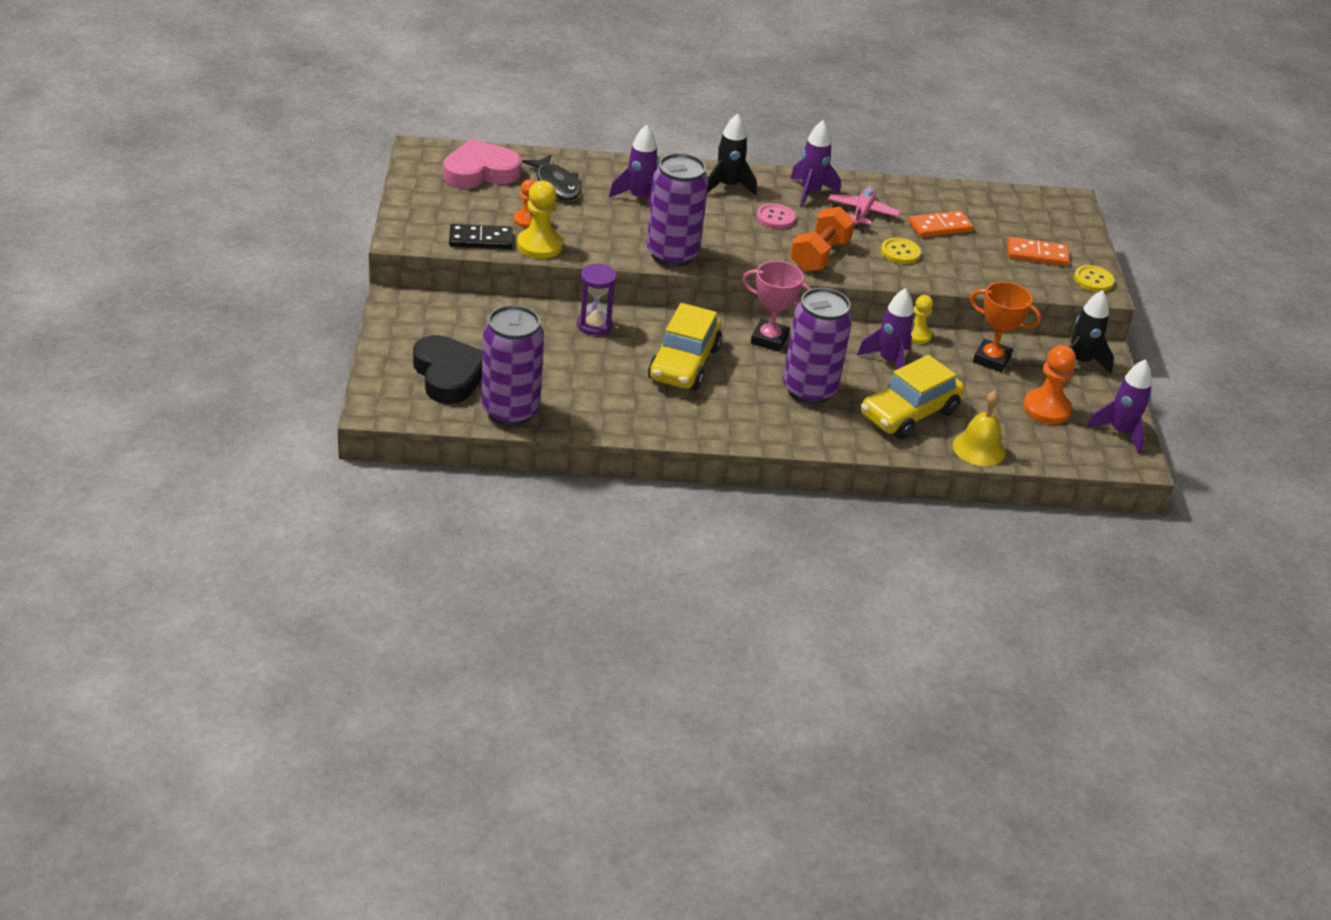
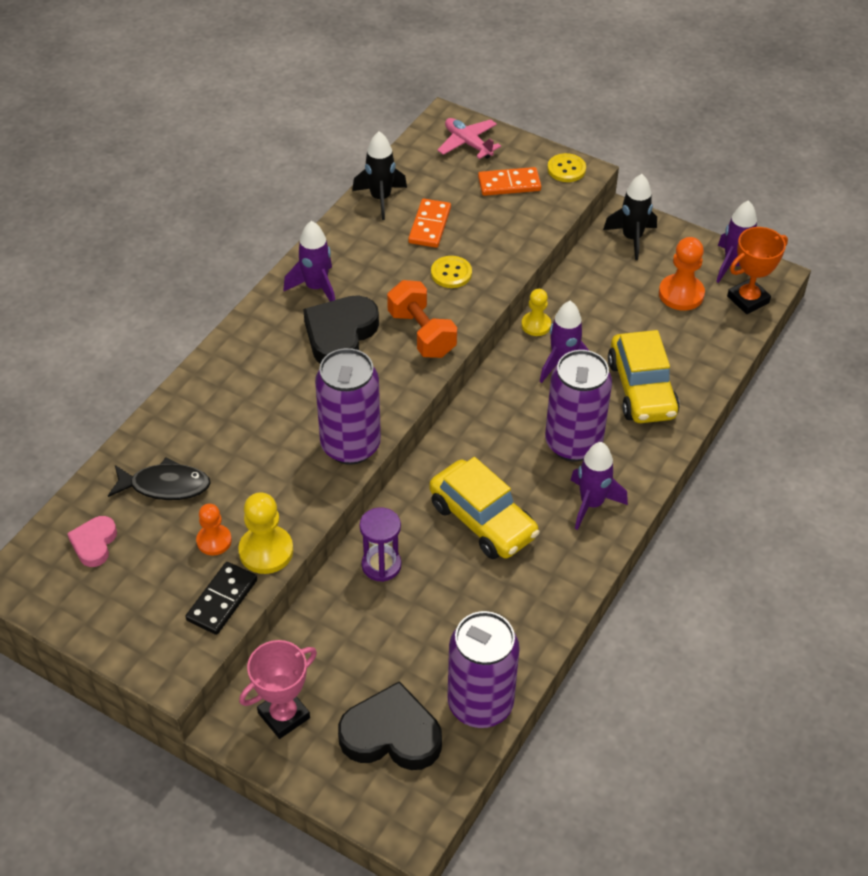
camera: 55 degrees left, 10 degrees up
(480, 172) = (94, 543): pink heart -> pink heart, size x0.56
(639, 198) = (237, 426): purple rocket -> purple rocket (591, 504)
(728, 186) = (264, 345): black rocket -> black rocket (380, 198)
(769, 339) = (483, 435): pink trophy -> pink trophy (284, 715)
(775, 218) = (340, 335): pink button -> black heart
(862, 212) = (373, 267): pink plane -> pink plane (468, 143)
(979, 448) = (710, 367): yellow bell -> none
(991, 359) = (598, 293): orange trophy -> orange trophy (748, 300)
(1037, 254) = (509, 184): orange domino -> orange domino turned 45 degrees clockwise

